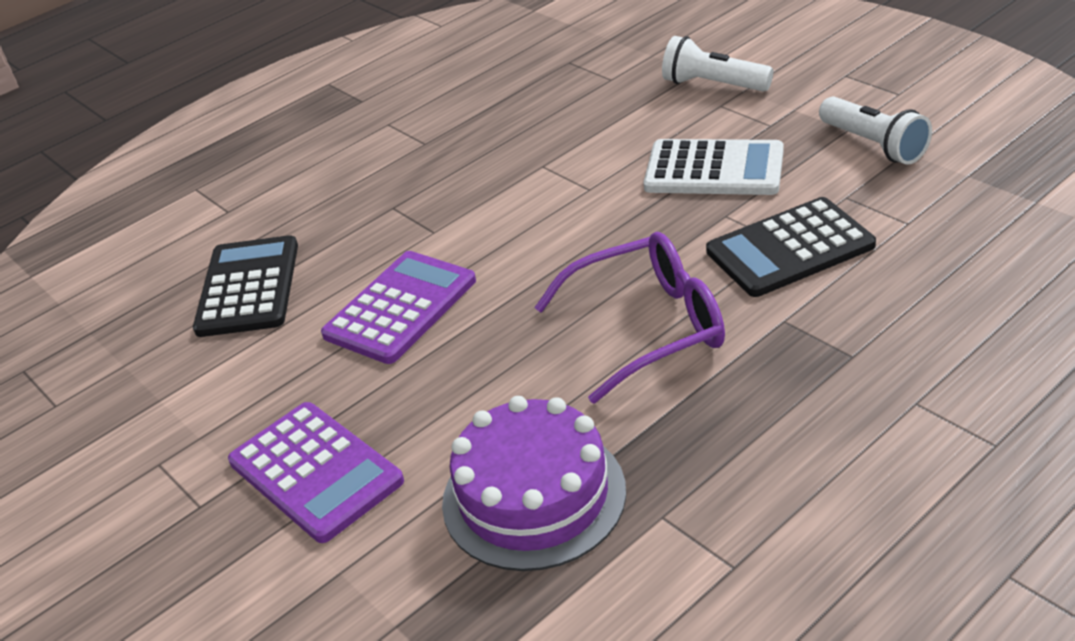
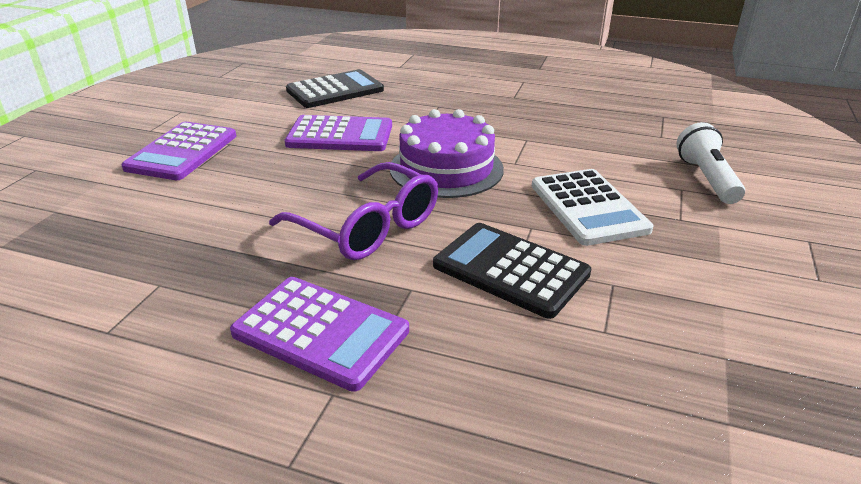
camera: 55 degrees right, 5 degrees down
(534, 496) = (172, 227): purple cake -> purple cake (446, 168)
(821, 395) = (321, 332): none -> purple calculator
(874, 145) = (711, 283): white flashlight -> none

